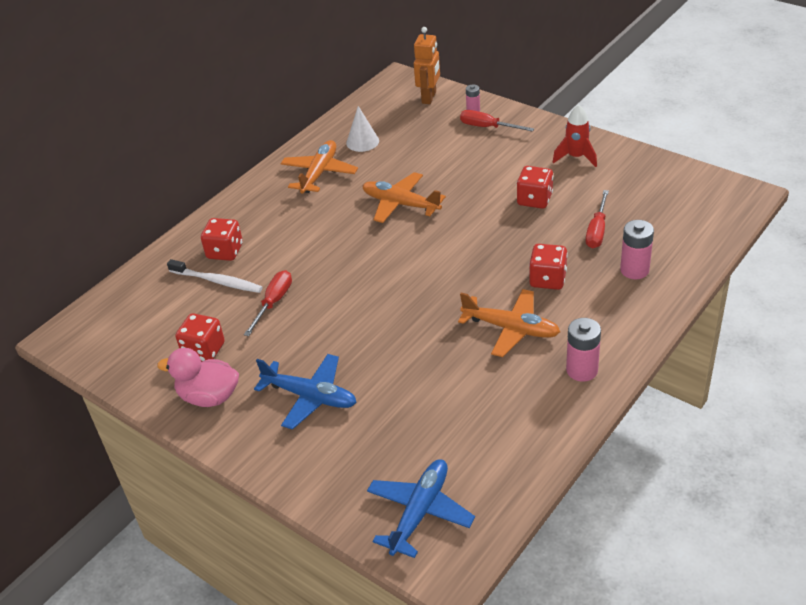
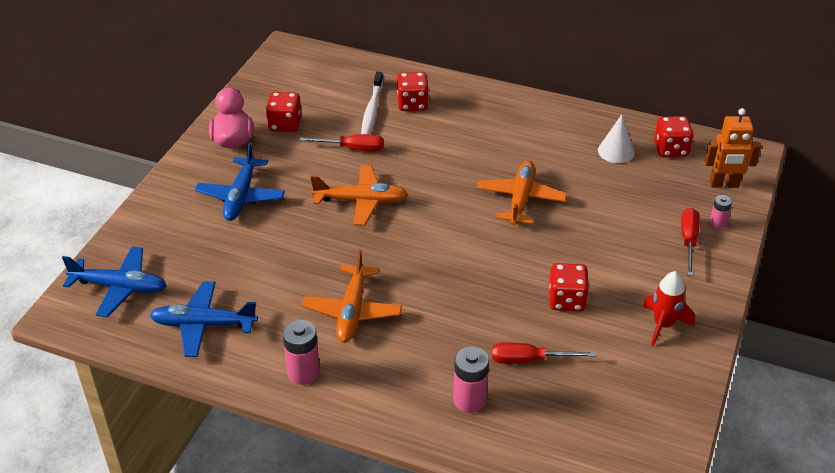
camera: 70 degrees right, 0 degrees up
(319, 173) = (549, 134): orange plane -> orange plane (361, 201)
(499, 441) = (203, 325): none -> blue plane
(547, 279) = (434, 329): red dice -> red dice (671, 149)

